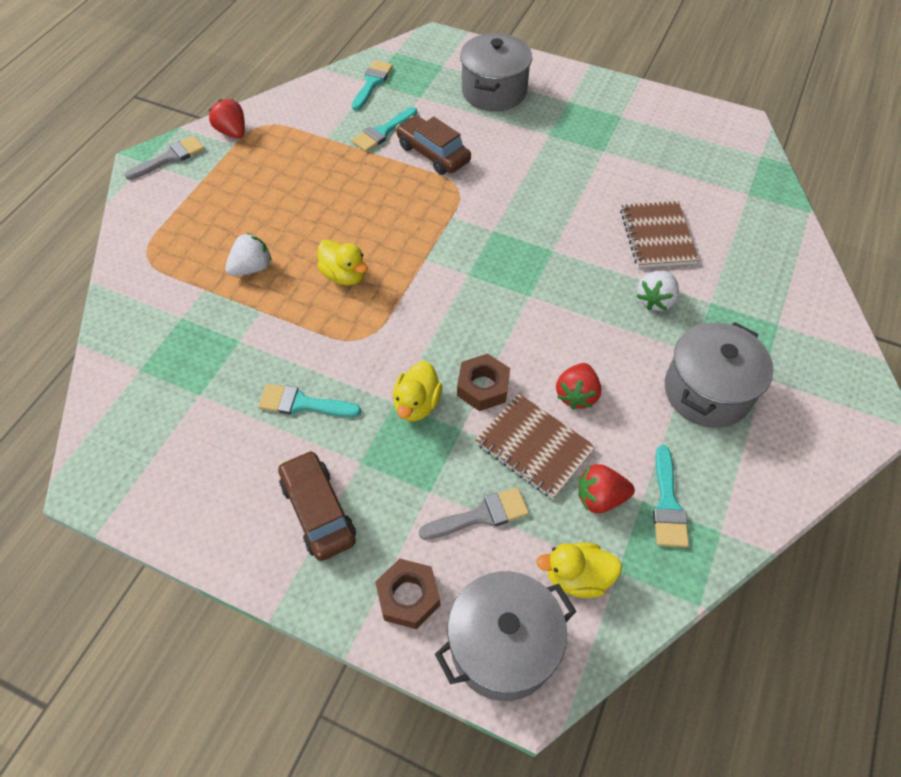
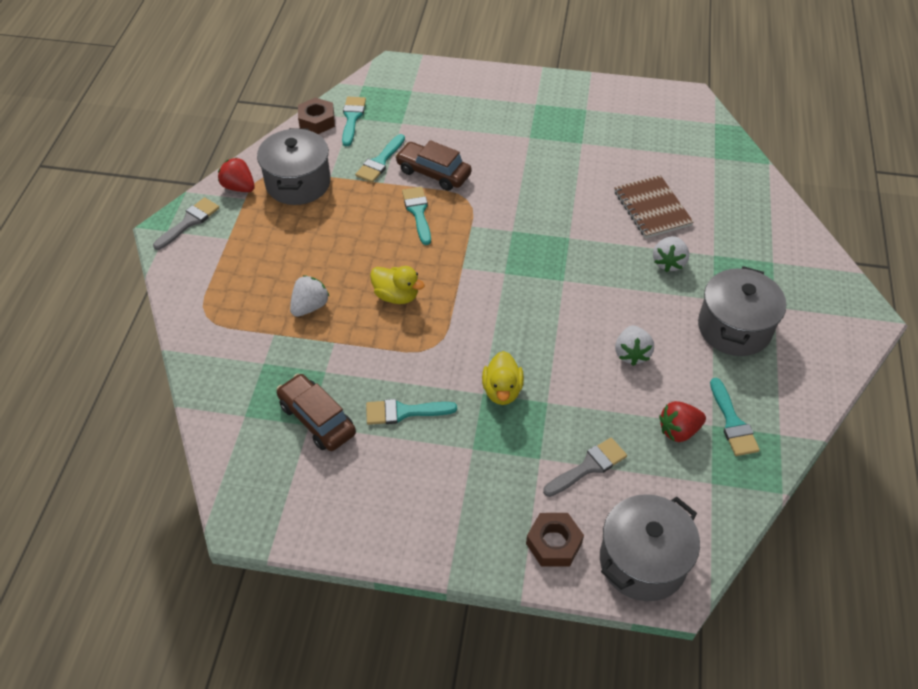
camera: 15 degrees left, 5 degrees down
(318, 511) = (453, 495): brown car -> brown car (317, 419)
(401, 191) = (418, 212): none -> turquoise brush
(483, 387) = (552, 364): brown nut -> brown nut (317, 121)
(494, 91) = (466, 106): grey pot -> grey pot (298, 183)
(534, 446) = (612, 402): brown notebook -> none
(576, 395) = (631, 353): red strawberry -> white strawberry
(577, 577) = (682, 495): yellow duck -> none

